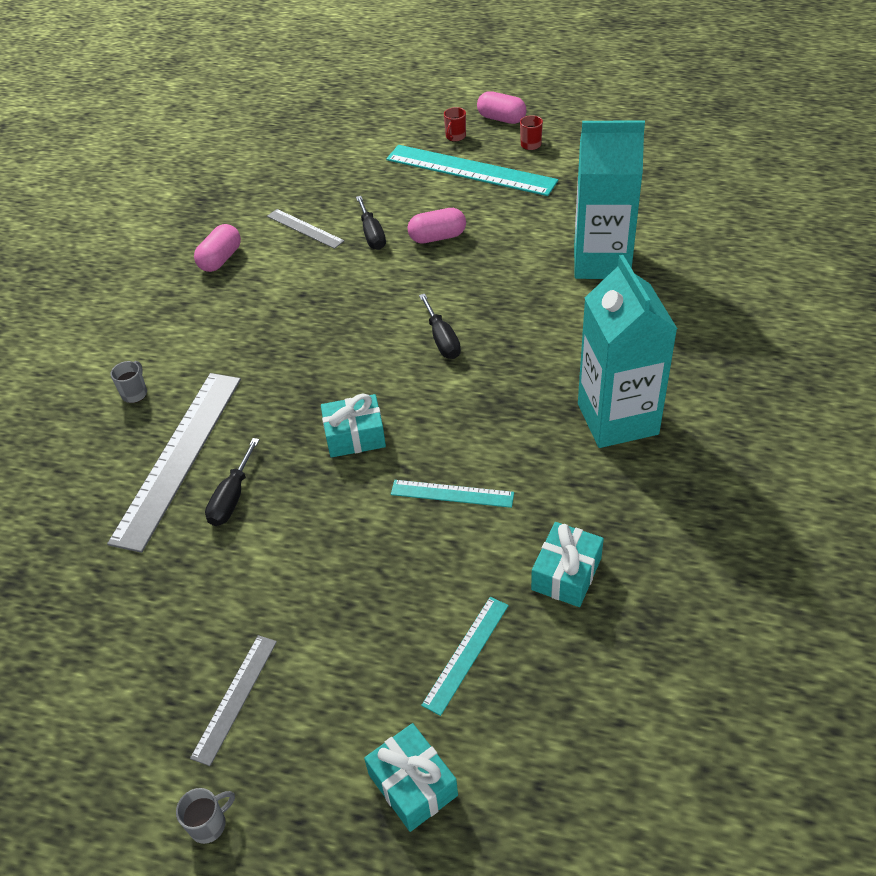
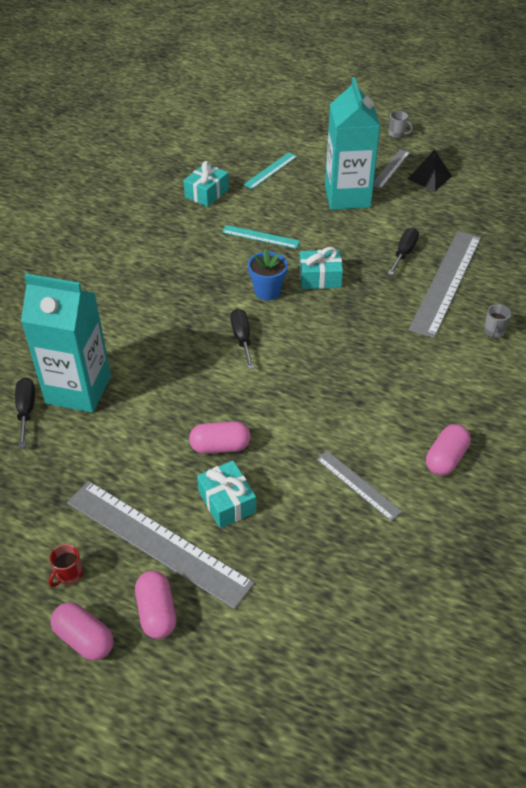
camera: 175 degrees left, 0 degrees up
(162, 684) = (429, 177): none -> black pyramid
(209, 824) = (397, 134): grey mug -> grey mug turned 120 degrees counterclockwise
(372, 234) = (286, 462): black screwdriver -> black screwdriver (26, 410)
(412, 785) = (305, 135): turquoise gift -> turquoise gift (227, 502)
(423, 404) = (267, 291): none -> blue flower pot
(455, 137) = (157, 612): red mug -> pink capsule
(470, 170) = (157, 542): turquoise ruler -> grey ruler
(617, 419) = (136, 263): turquoise carton -> turquoise carton (347, 196)

